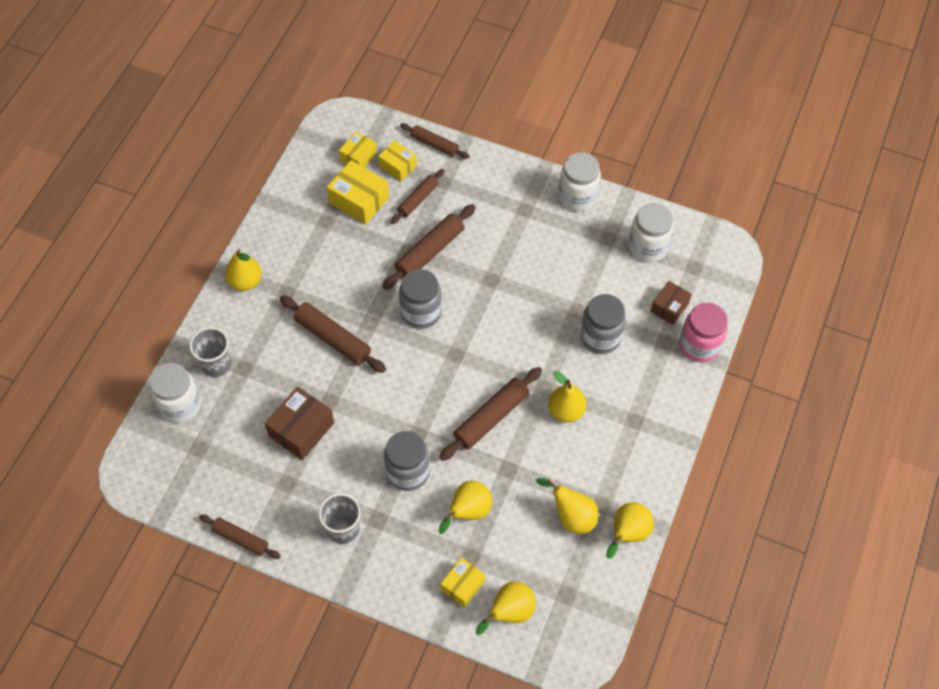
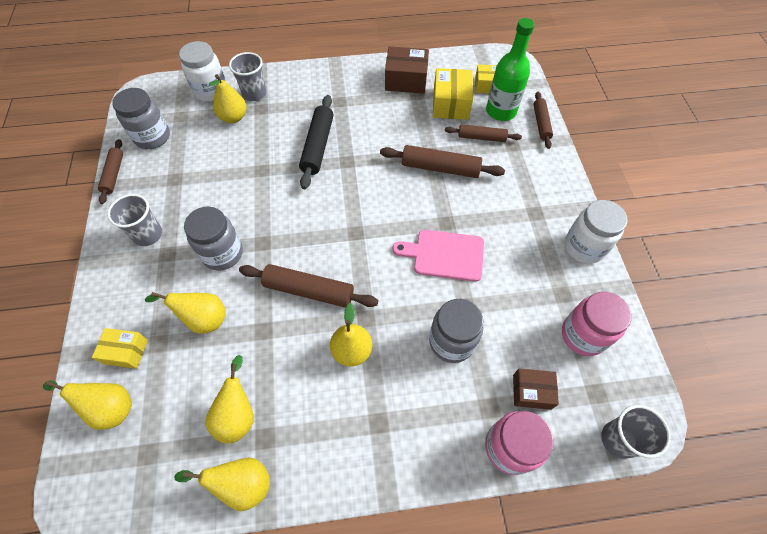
camera: 60 degrees right, 0 degrees up
(245, 281) = (333, 76): yellow pear -> yellow pear (233, 117)
(301, 429) = (226, 165): brown box -> brown box (406, 80)
(333, 338) = (317, 146): brown rolling pin -> black rolling pin
(398, 166) = (501, 111): yellow box -> green bottle
(421, 312) = (379, 189): grey jar -> grey jar (152, 137)
(521, 299) = (444, 255): none -> pink cutting board
(648, 247) = (583, 335): white jar -> pink jar
(731, 276) = (618, 439): none -> grey cup

